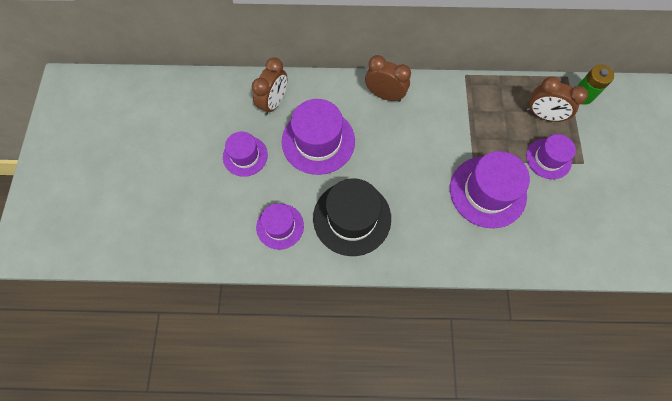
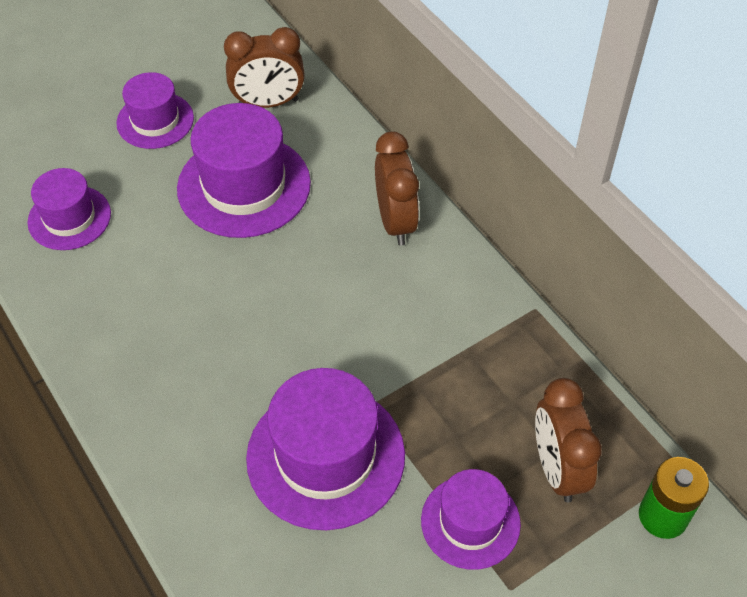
camera: 55 degrees right, 15 degrees down
(352, 218) = (142, 294): black hat -> none

